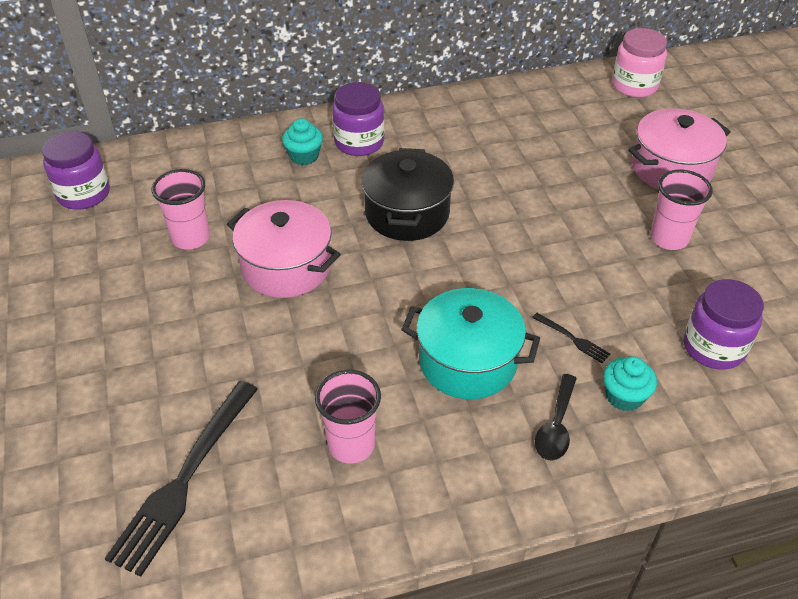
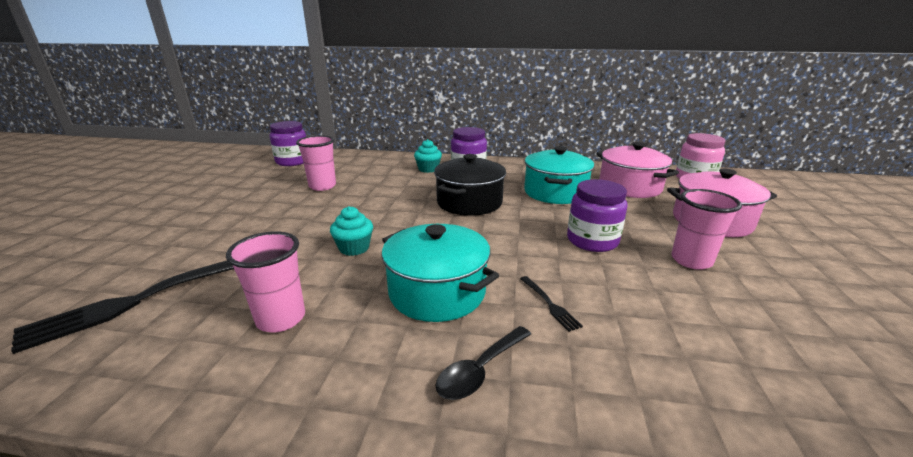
camera: 25 degrees right, 20 degrees down
(286, 267) = (361, 209): pink pot -> pink pot (629, 187)
(494, 162) = (555, 192): none -> turquoise pot
(624, 396) = (577, 368): turquoise cupcake -> turquoise cupcake (354, 248)
(713, 347) = (715, 357): purple jar -> purple jar (592, 241)

